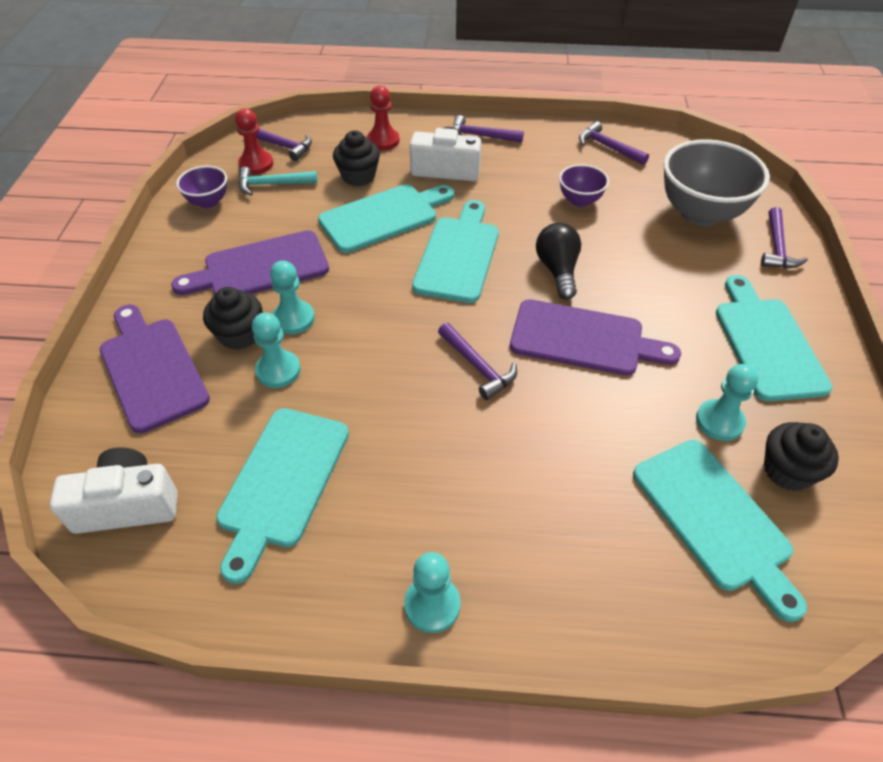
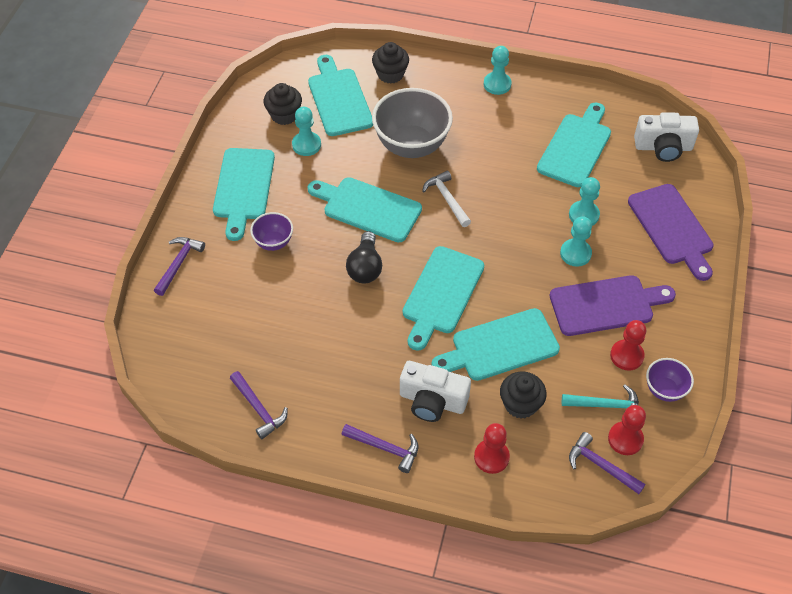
camera: 170 degrees left, 5 degrees up
(239, 335) = (614, 246): black cupcake -> black cupcake (390, 74)
(243, 224) = (626, 356): none -> red pawn
(478, 367) = (447, 199): purple hammer -> white hammer
(580, 200) = (317, 339): purple bowl -> purple bowl (274, 242)
(583, 339) = (368, 208): purple cutting board -> turquoise cutting board
(700, 214) = (219, 308): grey bowl -> grey bowl (411, 146)

